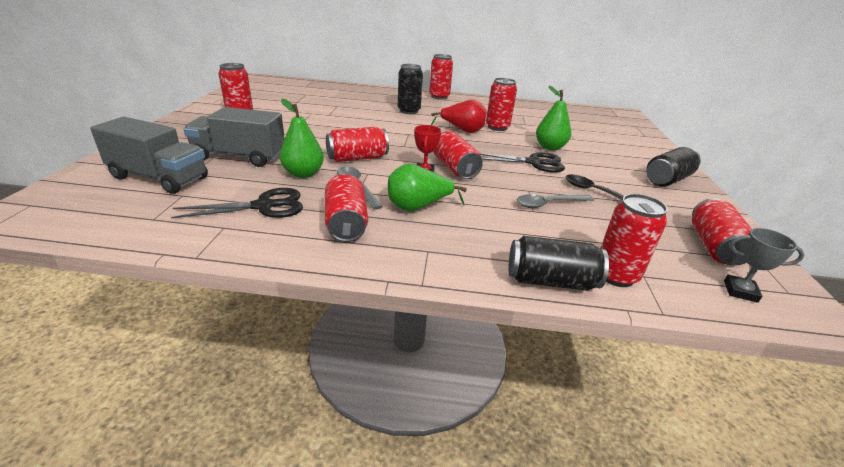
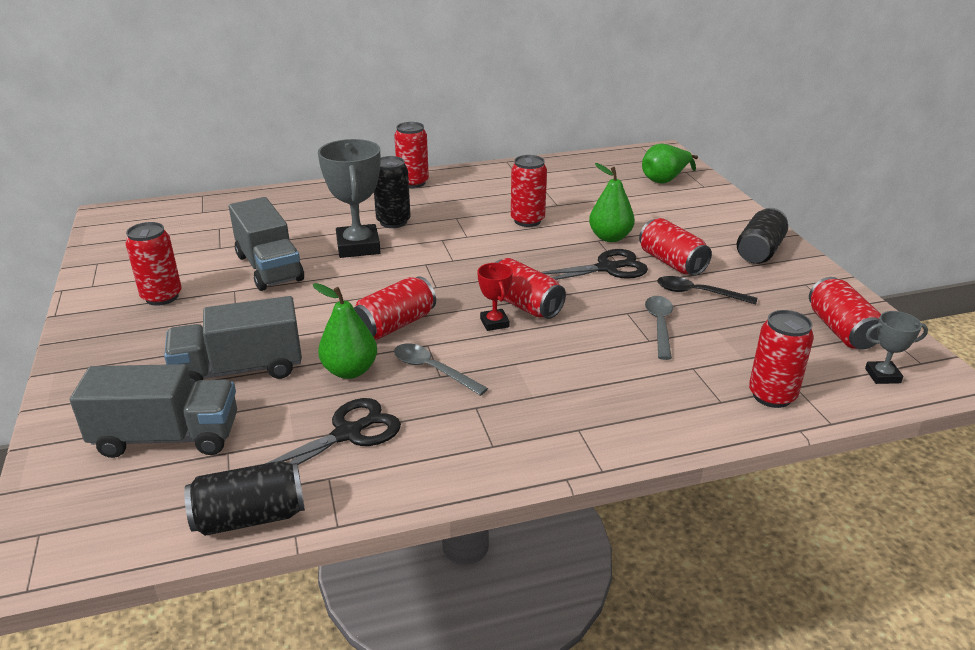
camera: 20 degrees left, 0 degrees up
(313, 115) = (269, 268): none -> grey truck
(346, 223) = (464, 424): red can -> red can (671, 262)
(375, 117) = (358, 246): none -> grey trophy
(418, 207) = (526, 376): green pear -> green pear (665, 180)
(462, 131) = (489, 239): red pear -> none
(549, 204) = (659, 325): grey spoon -> grey spoon turned 135 degrees clockwise
(550, 281) = (718, 423): black can -> black can (250, 517)

